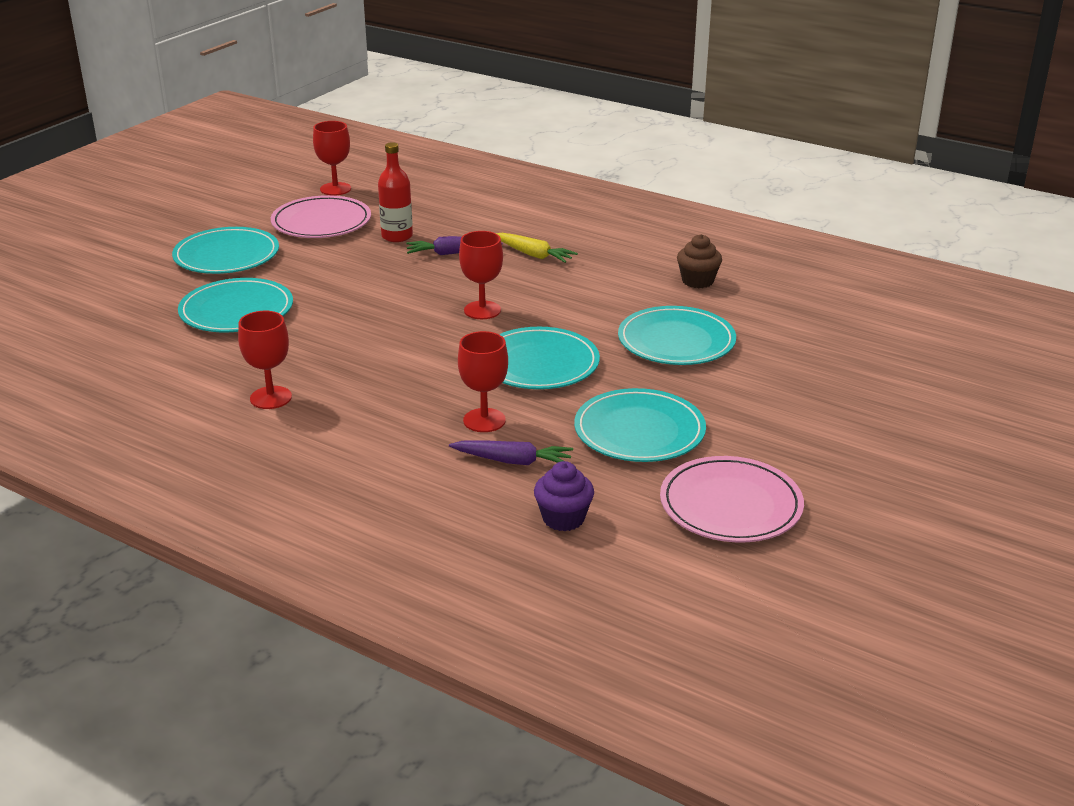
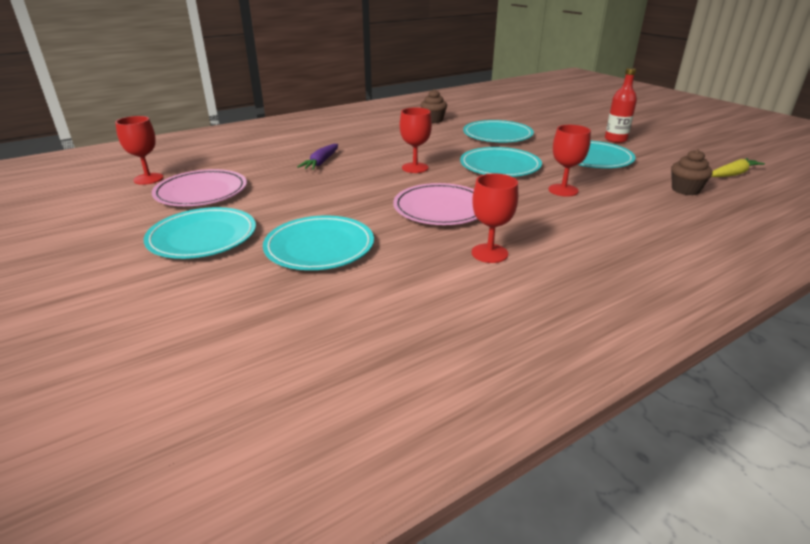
camera: 65 degrees left, 0 degrees up
(397, 236) = (269, 173): red bottle -> red bottle (615, 139)
(513, 461) = (617, 191): purple carrot -> none
(533, 255) = (354, 144): yellow carrot -> yellow carrot (733, 174)
(563, 518) = (685, 190): purple cupcake -> brown cupcake
(730, 505) = (673, 155): pink plate -> pink plate (441, 208)

